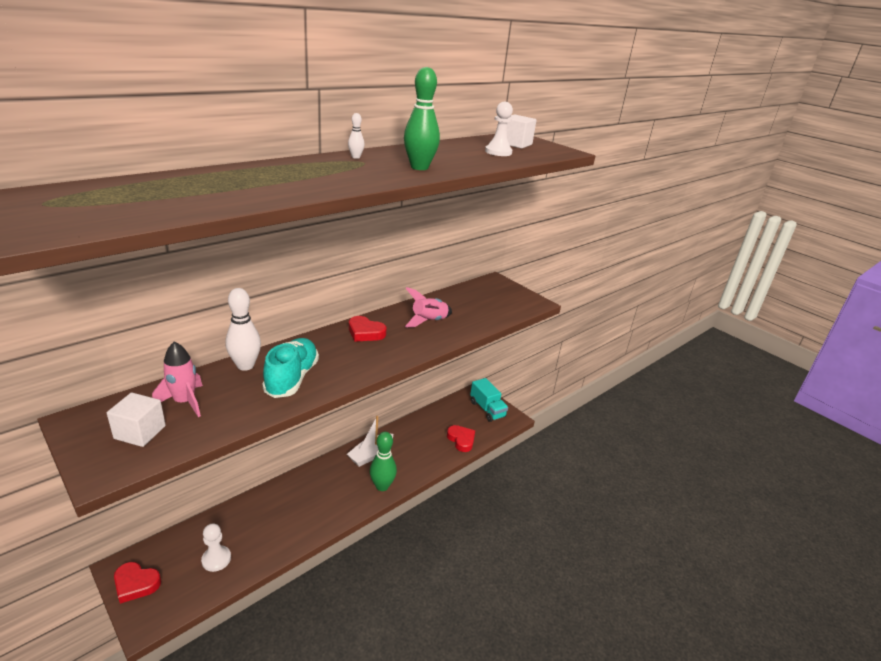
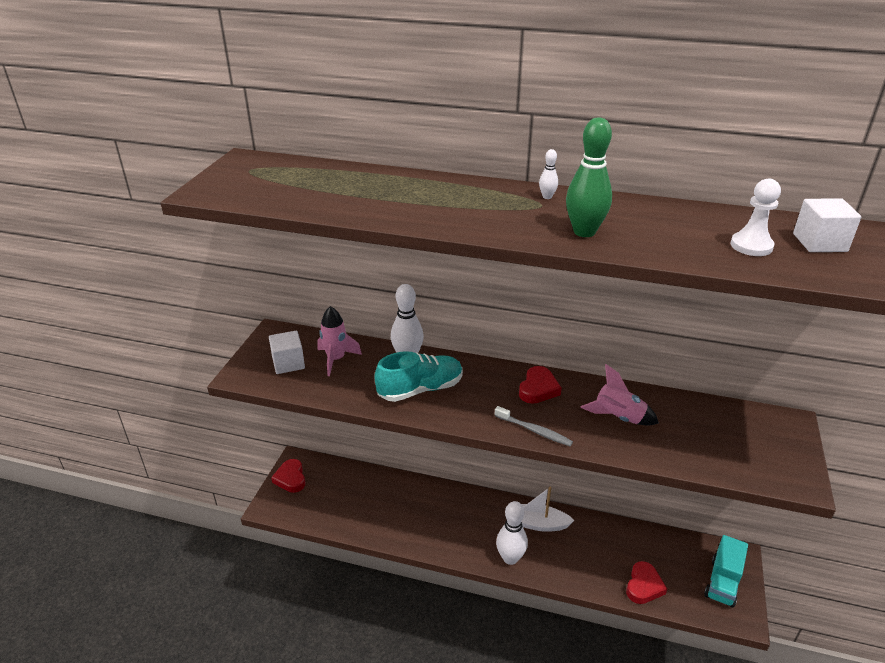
camera: 60 degrees right, 5 degrees up
(216, 559) = (342, 504): white pawn -> none
(365, 332) = (538, 389): red heart -> red heart turned 150 degrees counterclockwise
(382, 486) = (510, 558): green bowling pin -> white bowling pin
(401, 355) = (534, 431): none -> grey toothbrush

